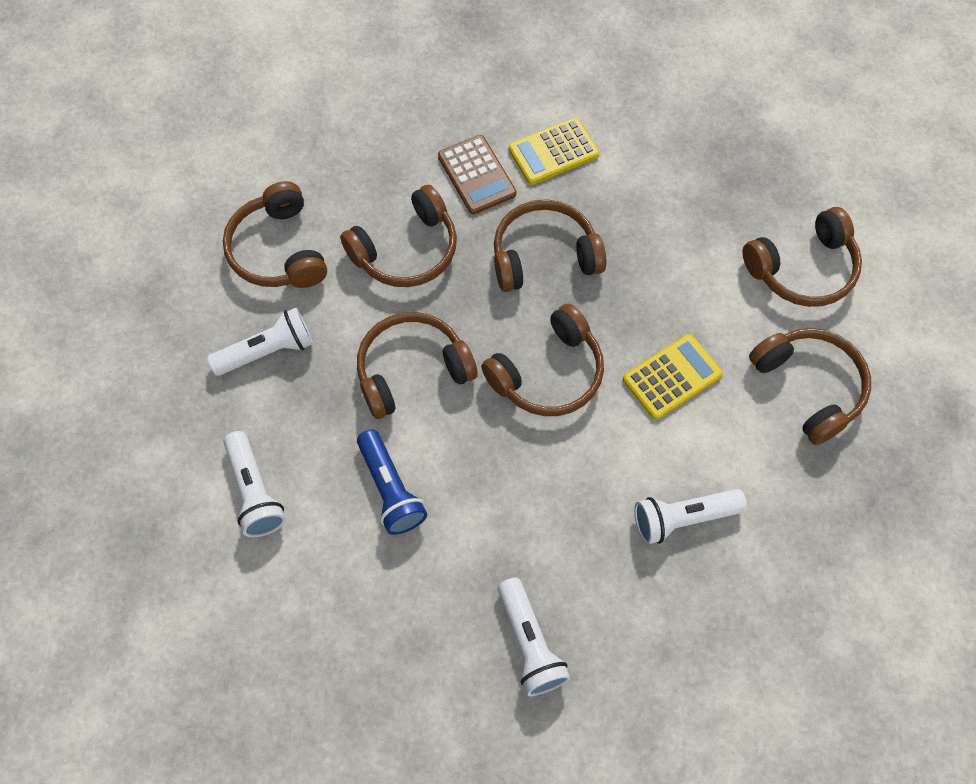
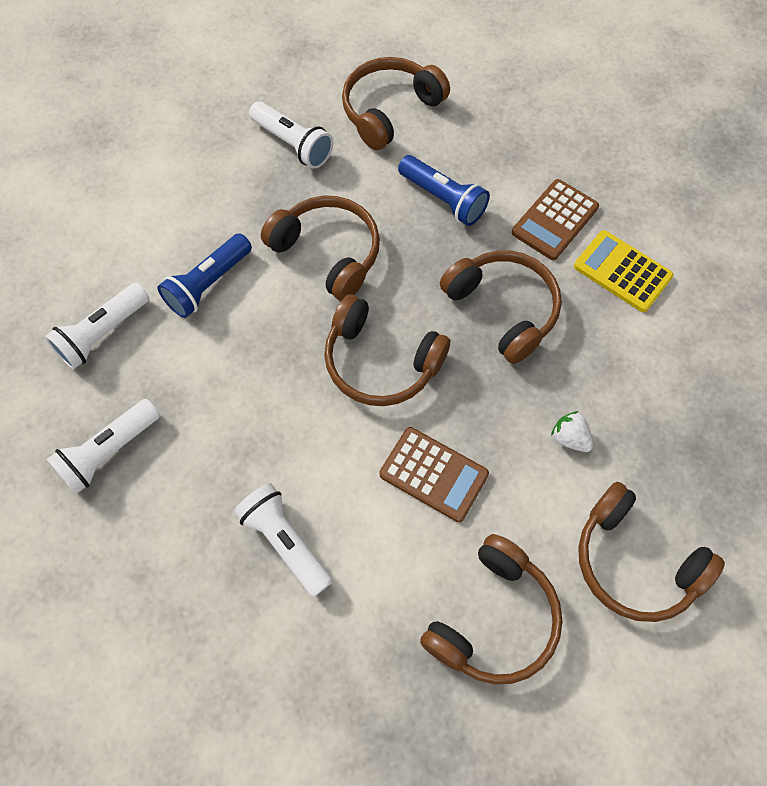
camera: 65 degrees right, 0 degrees up
(255, 492) = (165, 191): white flashlight -> white flashlight (102, 334)
(406, 250) = (443, 199): brown headphones -> blue flashlight
(672, 377) = (433, 474): yellow calculator -> brown calculator
(684, 263) = (569, 438): none -> white strawberry

